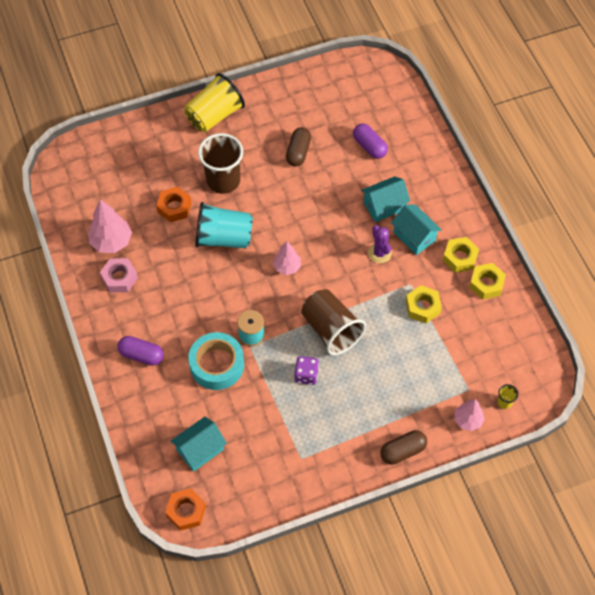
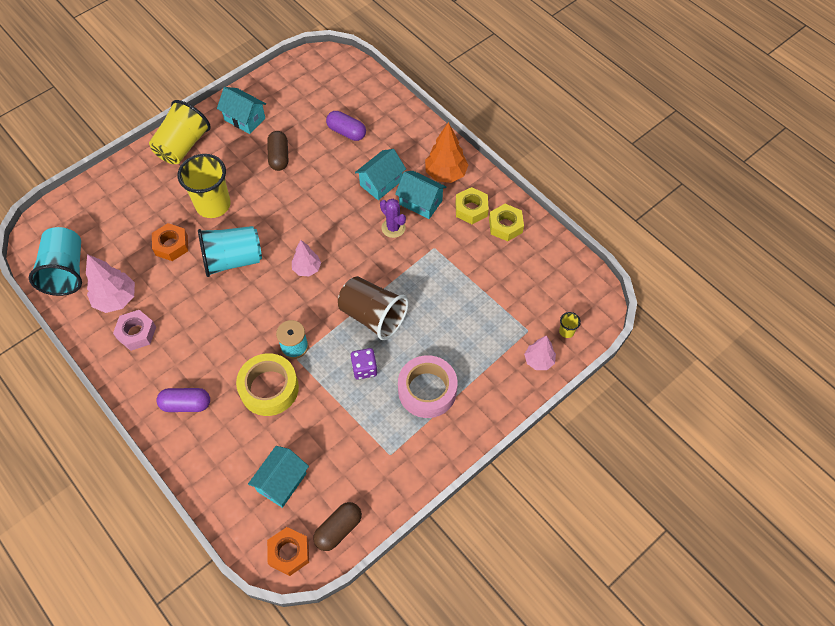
camera: 20 degrees left, 0 degrees up
(77, 203) = (66, 271): none -> turquoise cup
(217, 365) = (269, 388): turquoise tape -> yellow tape
(223, 180) = (213, 205): brown cup -> yellow cup
(279, 106) = (245, 119): none -> turquoise house
(355, 413) = (427, 390): none -> pink tape
(402, 451) = (488, 412): brown capsule -> brown capsule (338, 529)
(422, 307) = (454, 266): yellow nut -> none
(448, 216) = (445, 174): none -> orange tree

